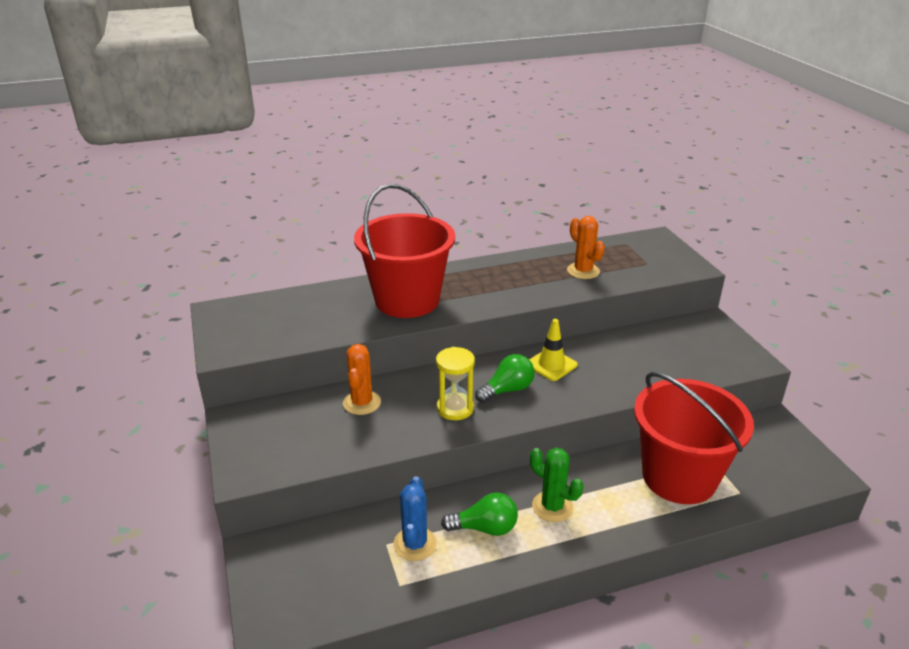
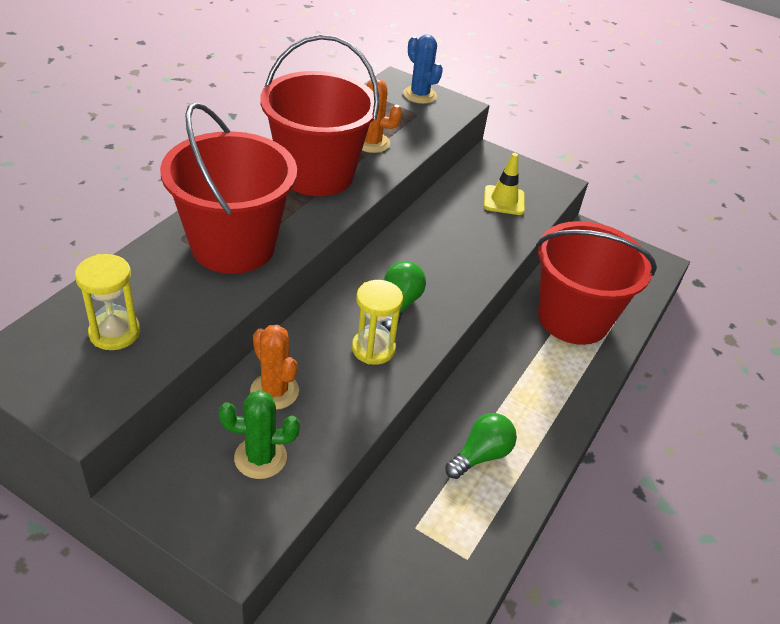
camera: 45 degrees left, 10 degrees up
(286, 319) = (115, 333): none -> yellow hourglass
(415, 544) = (439, 510): blue cactus -> blue cactus (419, 95)
(515, 278) = (317, 174): none -> red bucket
(551, 365) = (410, 258): yellow traffic cone -> yellow traffic cone (504, 200)
(552, 507) = (512, 401): green cactus -> green cactus (260, 457)

